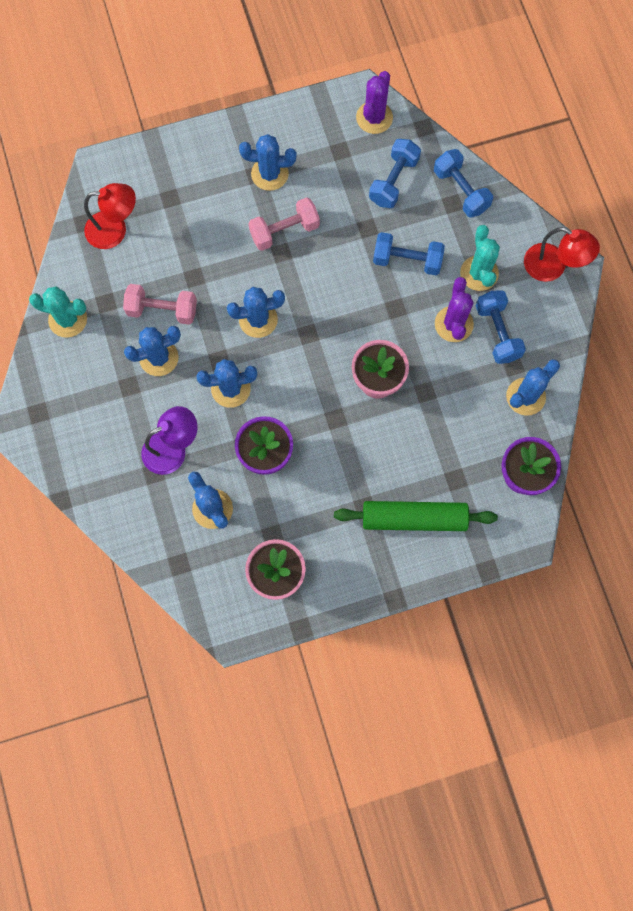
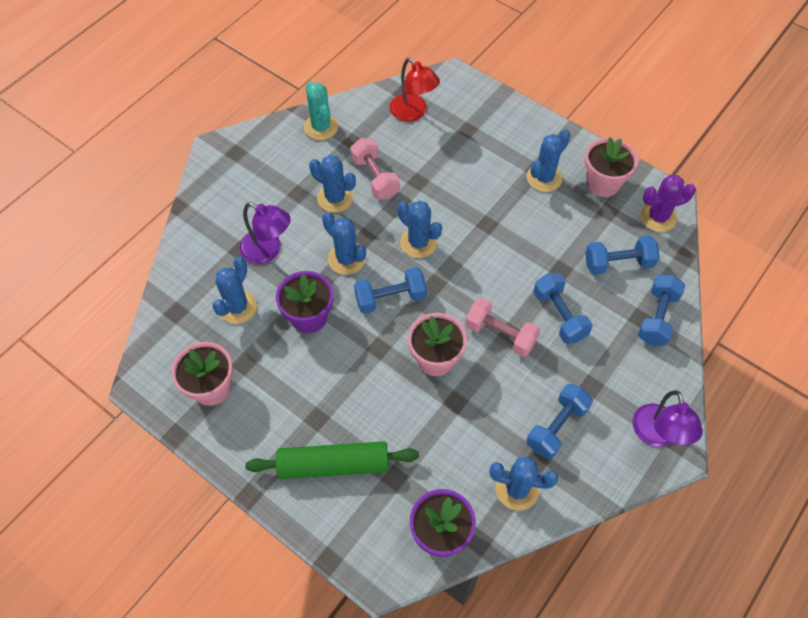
camera: 55 degrees right, 15 degrees down
(269, 174) = (544, 178): blue cactus -> blue cactus turned 75 degrees clockwise
(284, 231) = (507, 215): pink dumbbell -> pink dumbbell (500, 334)
(296, 378) = (390, 298): none -> blue dumbbell
(310, 133) = (603, 183): none -> pink flower pot
(414, 518) = (333, 465): green rolling pin -> green rolling pin turned 60 degrees counterclockwise
(453, 324) = (534, 386): purple cactus -> none
(479, 273) = (597, 378): turquoise cactus -> none
(553, 267) = (657, 435): red lamp -> purple lamp

